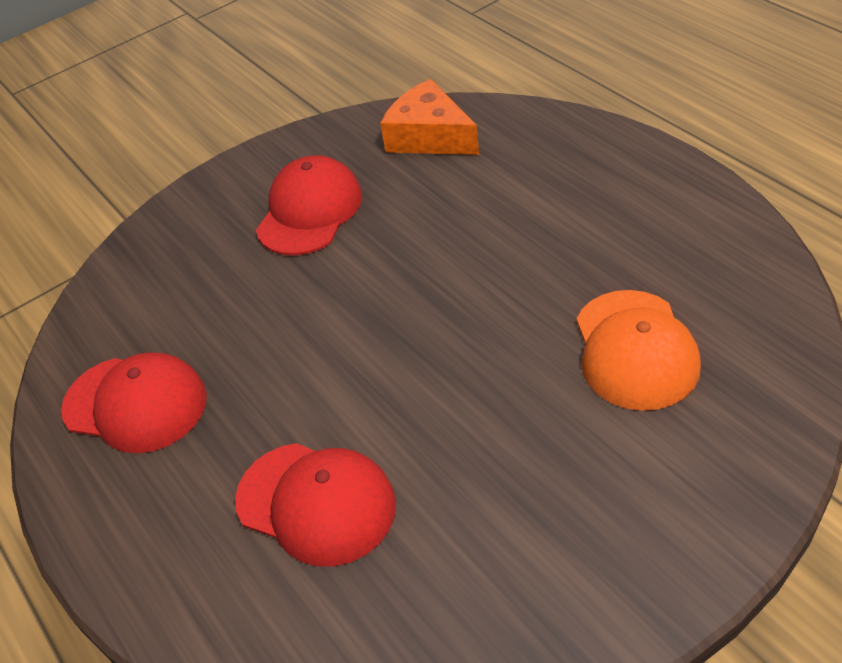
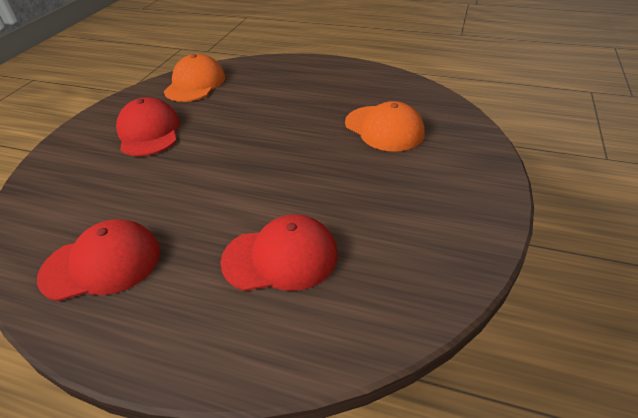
camera: 40 degrees left, 5 degrees down
(429, 136) = (195, 84): orange cheese -> orange cap

